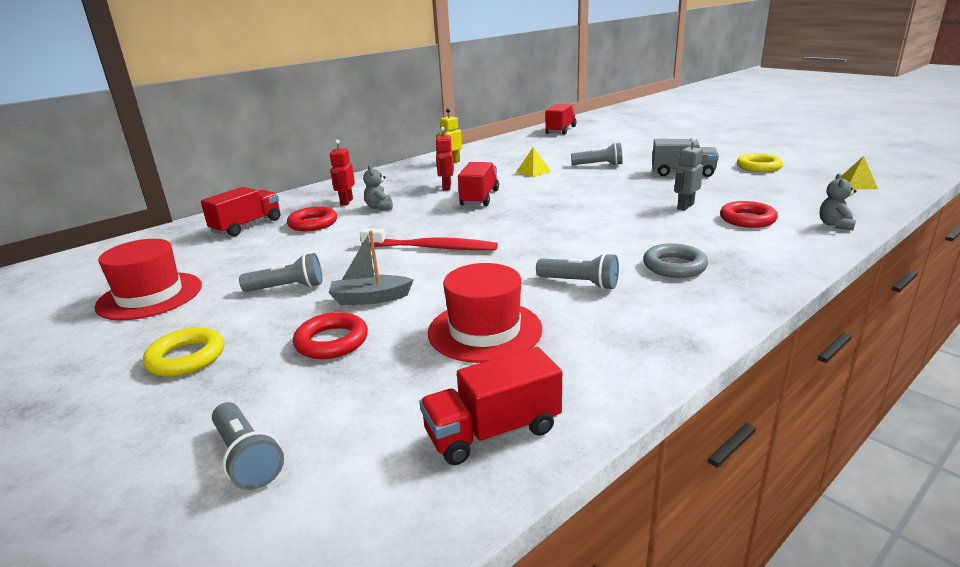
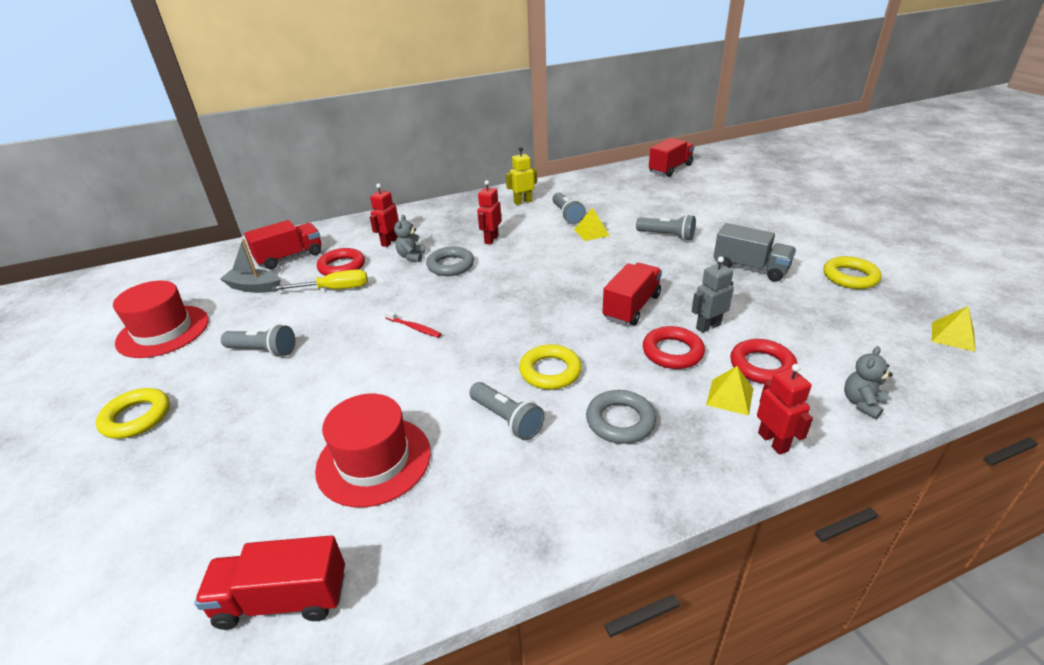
camera: 20 degrees right, 10 degrees up
(247, 458) = (95, 554): grey flashlight -> grey flashlight (567, 215)
(321, 238) = (334, 289): none -> yellow screwdriver
(332, 341) = (247, 433): red ring -> red ring (672, 352)
(370, 298) = (315, 385): grey boat -> grey boat (254, 287)
(425, 207) = (450, 265): none -> grey ring
(432, 248) = (414, 327): red toothbrush -> red toothbrush, size x0.49
(479, 198) = (509, 263): red truck -> red truck (631, 307)
(586, 251) = (550, 371): none -> yellow ring
(742, 238) = (730, 397): none -> yellow pyramid
(798, 254) = (773, 442): none -> red robot

